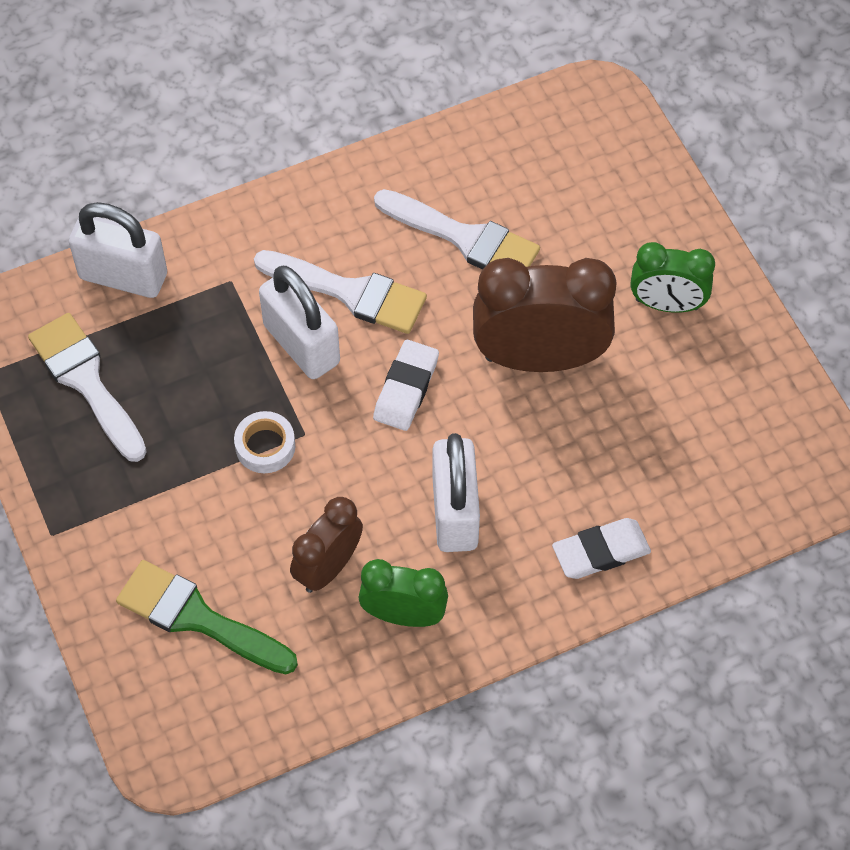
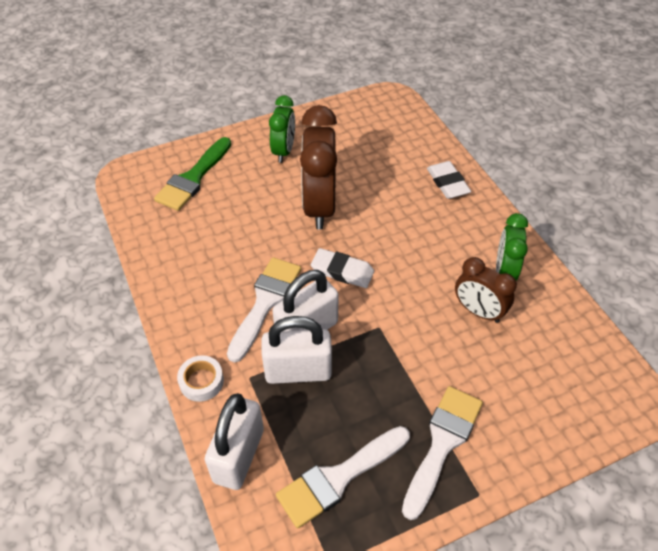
camera: 90 degrees left, 10 degrees down
(197, 618) = (529, 387): green brush -> green brush (193, 178)
(265, 446) = (390, 350): white tape -> white tape (201, 381)
(454, 512) = (430, 247): white padlock -> white padlock (298, 371)
(465, 238) = (227, 241): white brush -> white brush (442, 443)

